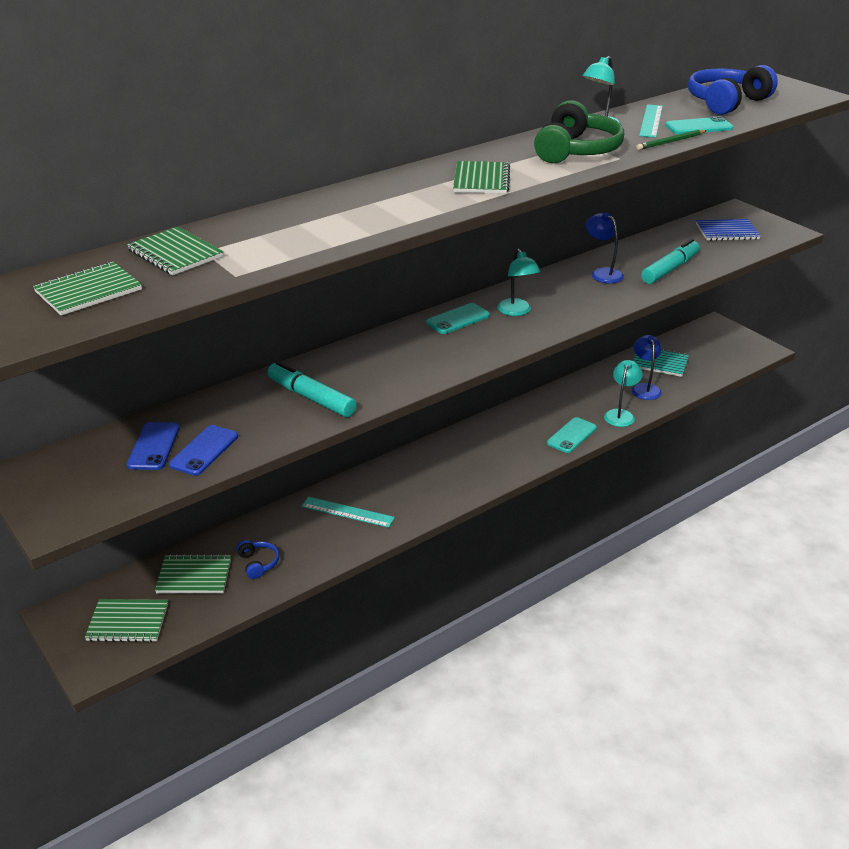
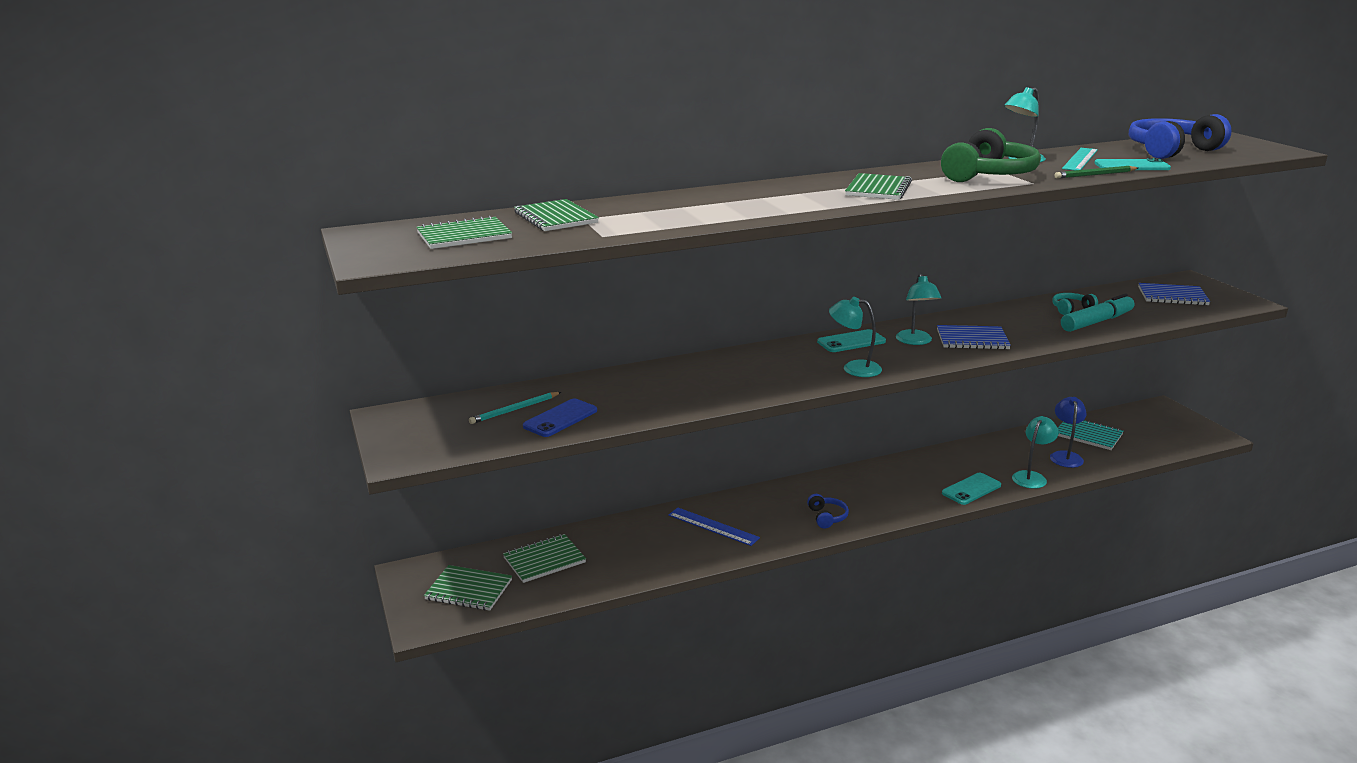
camera: 15 degrees right, 10 degrees down
(154, 446) = (515, 410): blue phone -> turquoise pencil
(194, 576) = (544, 560): green notebook -> green notebook turned 45 degrees counterclockwise
(258, 563) = (610, 558): blue headphones -> blue headphones (827, 517)
(311, 398) = (679, 389): turquoise marker -> none
(348, 512) = (713, 526): turquoise ruler -> blue ruler
(469, 351) = (853, 368): none -> turquoise lamp
(567, 303) = (972, 339): none -> blue notebook
(602, 273) = (1019, 319): blue lamp -> none
(645, 257) = (1071, 309): none -> turquoise headphones

